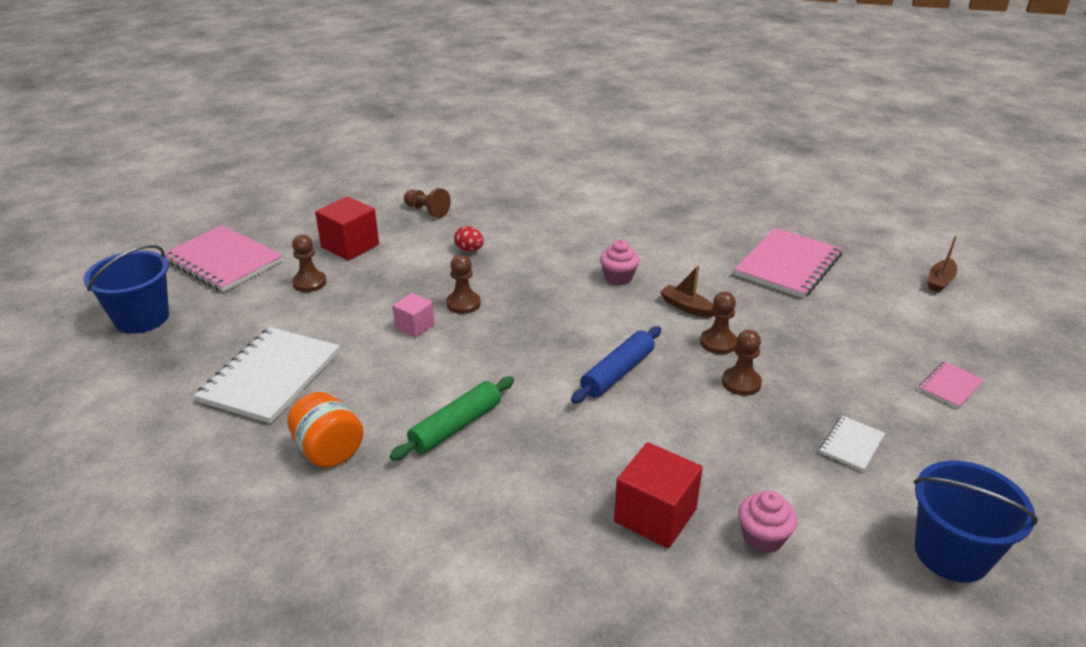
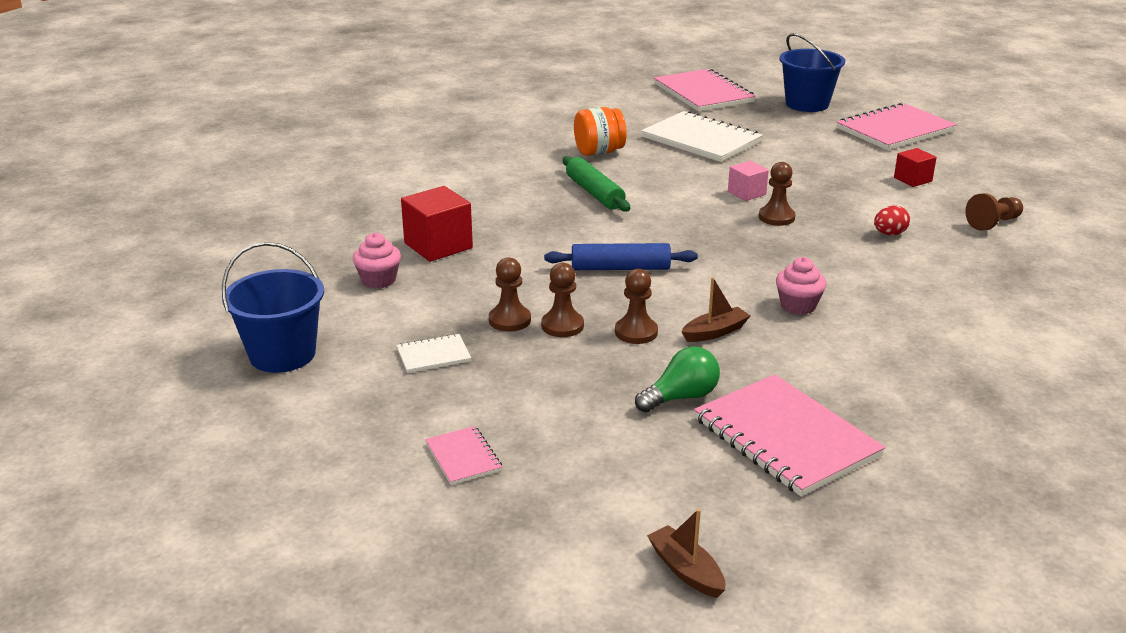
camera: 110 degrees right, 5 degrees down
(95, 401) = (703, 93): none -> pink notebook
(309, 283) = (842, 159): brown pawn -> brown pawn (509, 320)
(350, 246) = (912, 179): red cube -> red cube, size x0.60
(617, 372) = (620, 268): blue rolling pin -> blue rolling pin turned 60 degrees counterclockwise
(784, 308) = (681, 397): none -> green light bulb
(851, 444) = (433, 355): white notebook -> white notebook turned 75 degrees counterclockwise

